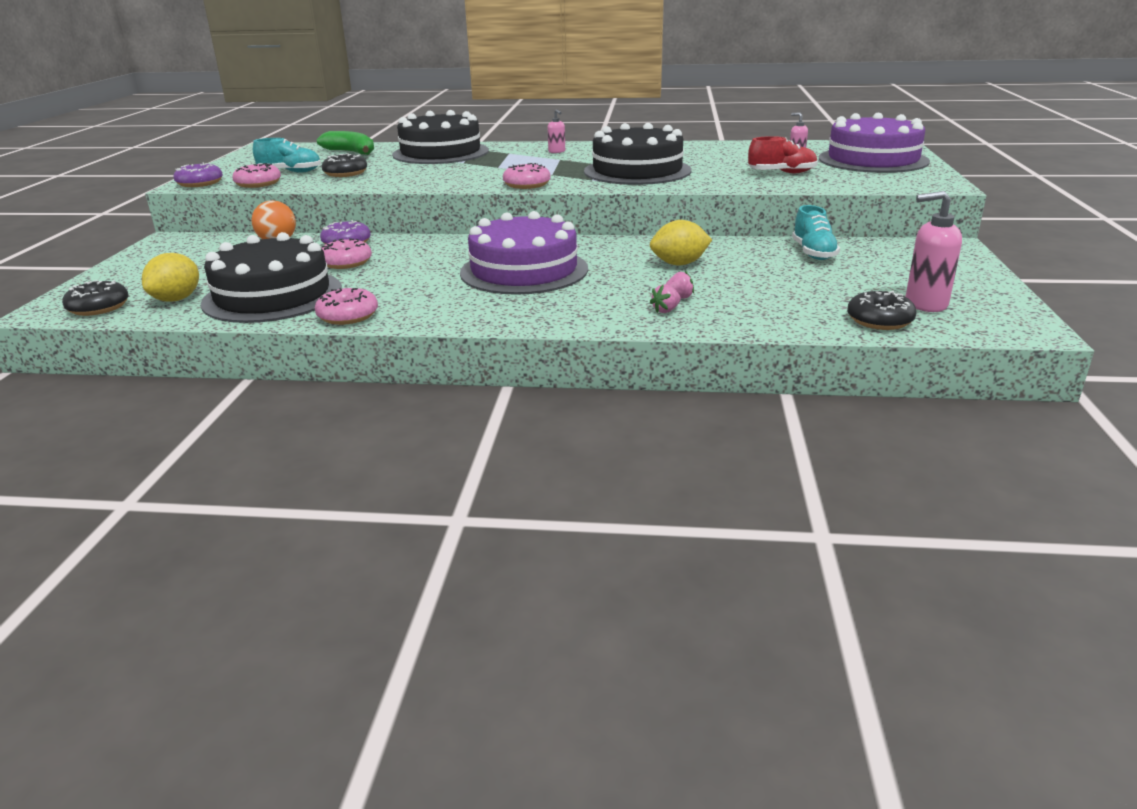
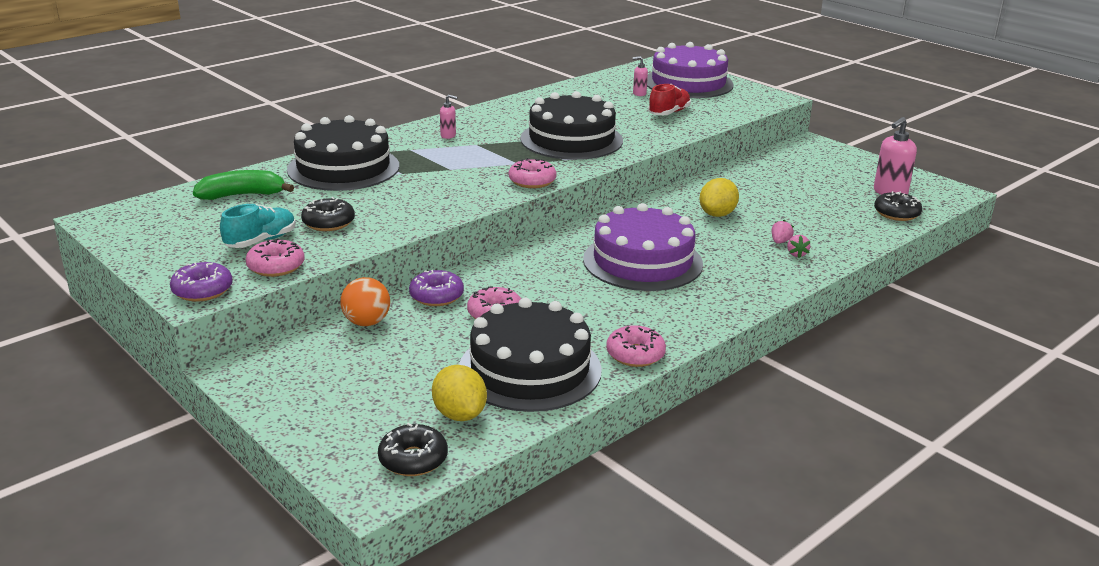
camera: 50 degrees left, 0 degrees up
(813, 253) = (763, 175): turquoise shoe -> none

